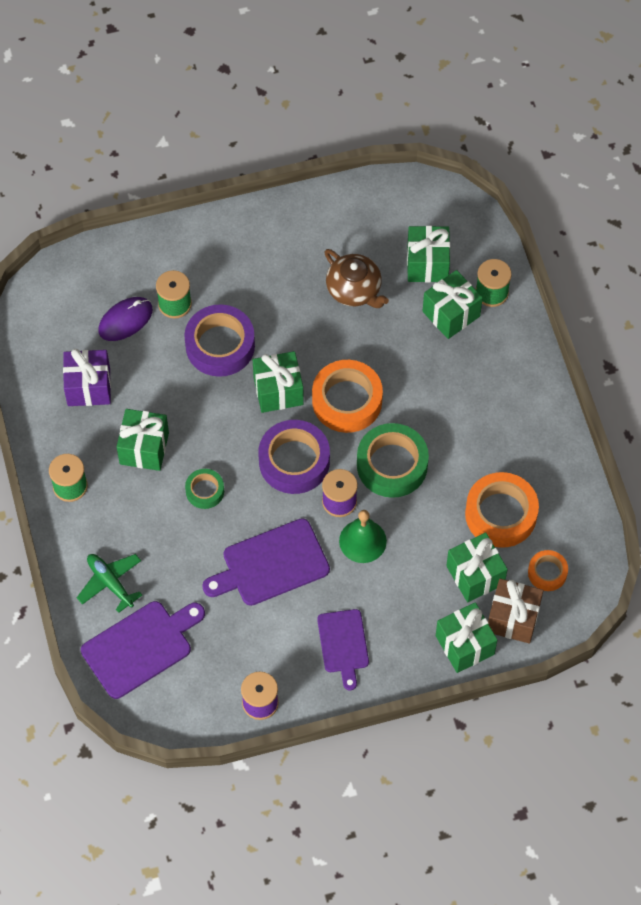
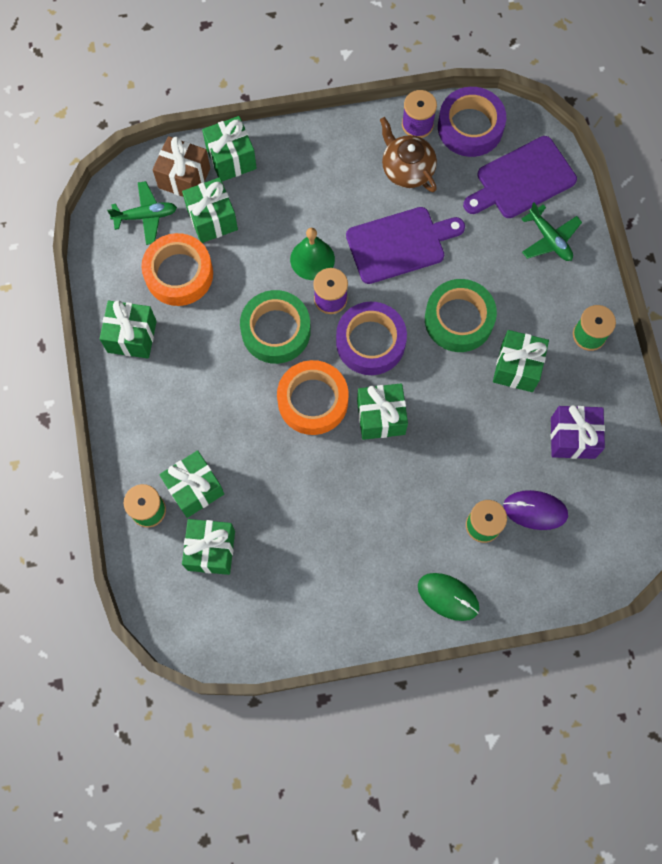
camera: 175 degrees left, 10 degrees up
(125, 320) = (535, 510): purple mouse -> purple mouse turned 45 degrees clockwise
(205, 243) = (448, 597): none -> green mouse
(205, 491) = (459, 319): green tape -> green tape, size x1.85
(220, 345) = (437, 473): purple tape -> purple tape (470, 127)
(343, 644) = (340, 167): purple cutting board -> none
(354, 290) = (292, 525): brown teapot -> brown teapot (407, 169)
(537, 447) = (132, 336): none -> green gift
(547, 573) = (145, 216): orange tape -> green plane

